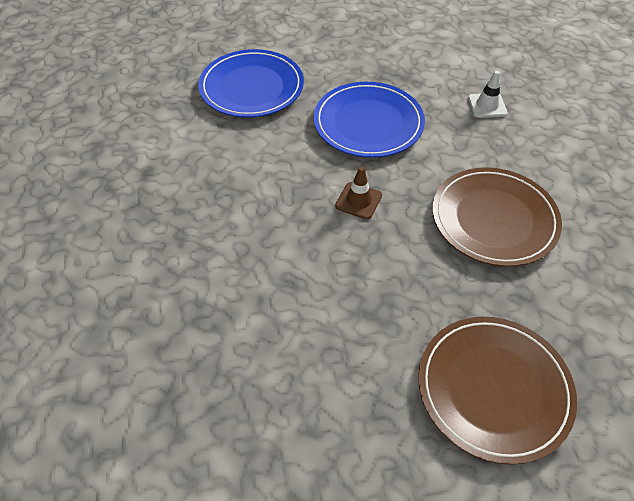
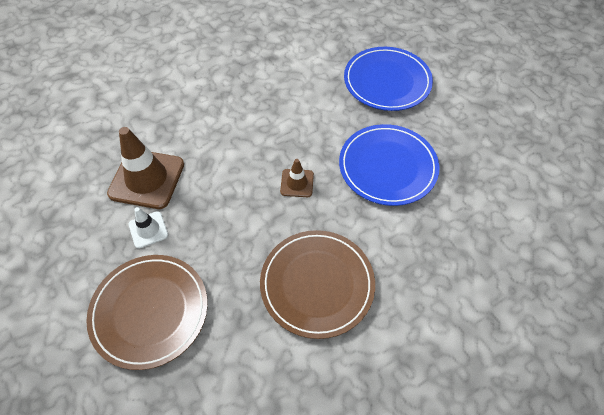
camera: 70 degrees right, 5 degrees up
(284, 356) = (147, 179): none -> brown traffic cone
(487, 105) = (464, 253): white traffic cone -> white traffic cone (148, 230)

